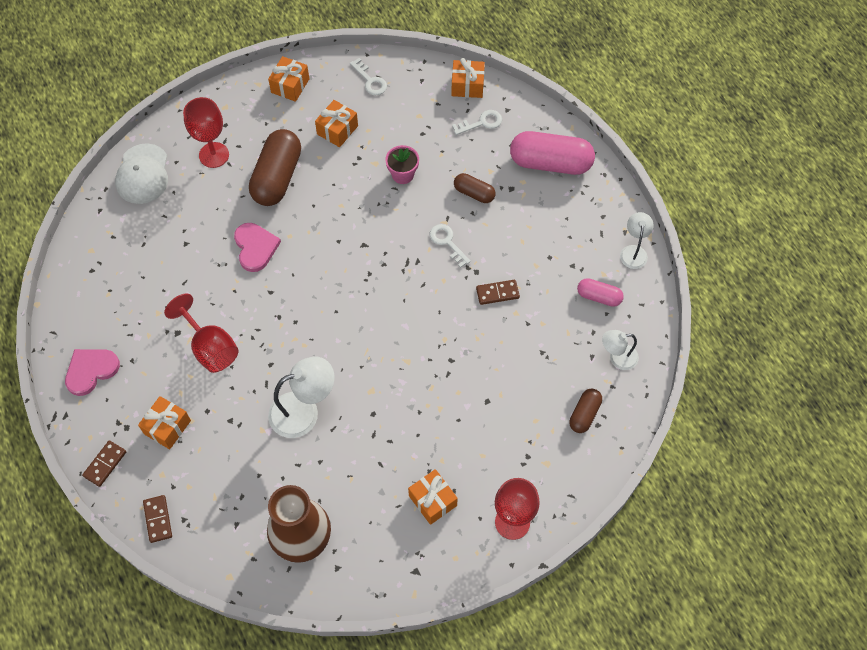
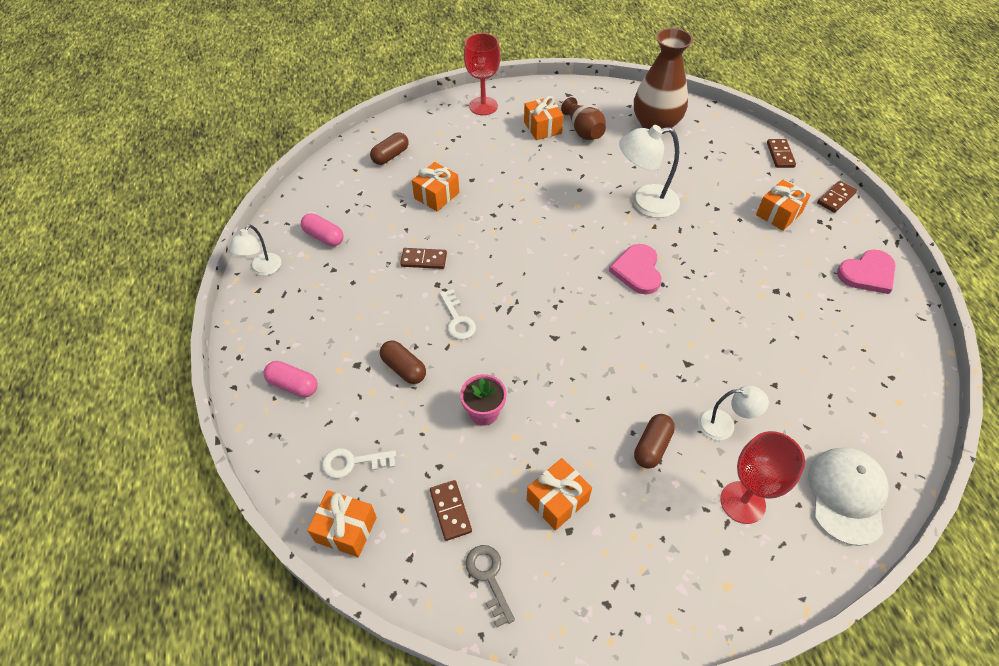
camera: 165 degrees left, 10 degrees down
(210, 347) = (738, 270): red goblet -> none
(255, 247) = (686, 361): pink heart -> pink heart (637, 270)
(277, 177) = (652, 446): brown capsule -> brown capsule, size x0.52
(290, 85) = (618, 601): orange gift -> orange gift (436, 195)
(370, 80) = (489, 578): white key -> grey key
(384, 506) = (583, 131): none -> brown vase
(405, 109) = (450, 511): none -> brown domino
(550, 163) = (293, 385): pink capsule -> pink capsule, size x0.52
(617, 358) = (337, 187): white lamp -> white lamp (724, 425)

